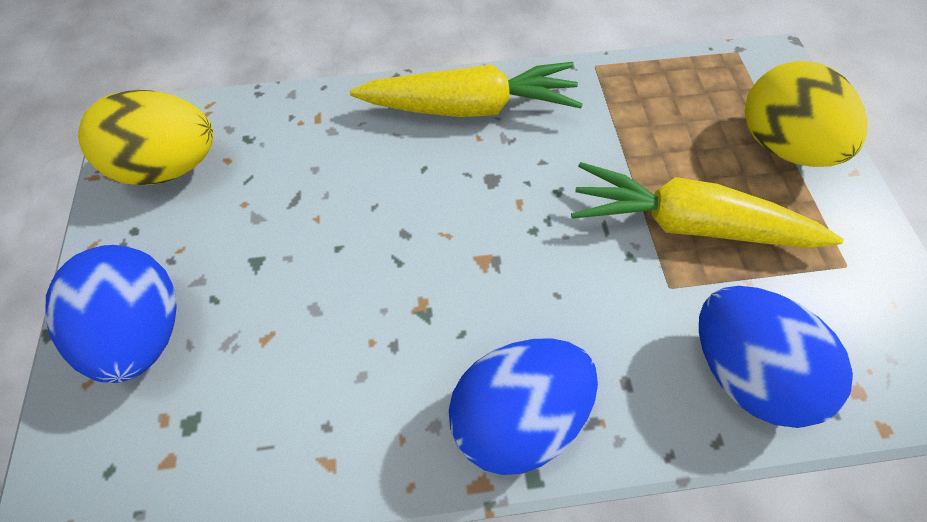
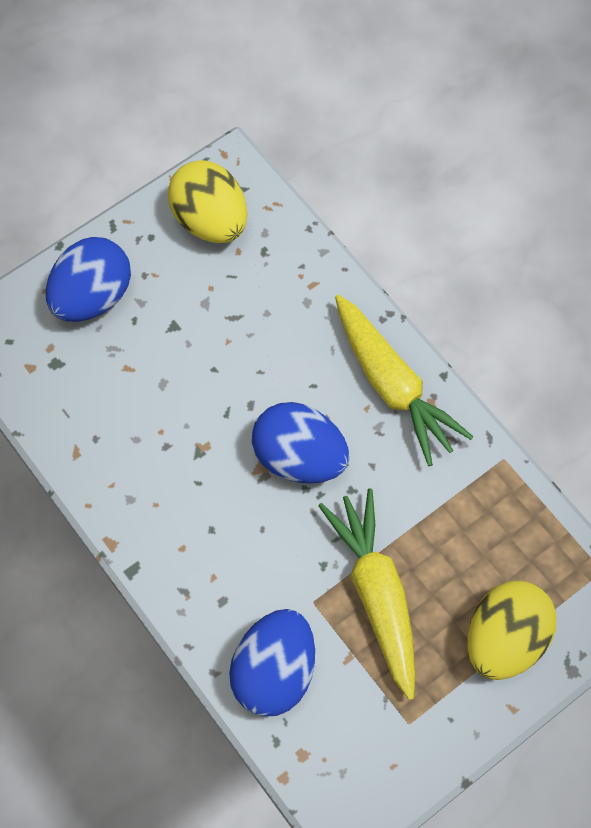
camera: 60 degrees right, 5 degrees up
(517, 414) = (164, 543): blue egg -> blue egg (299, 457)

